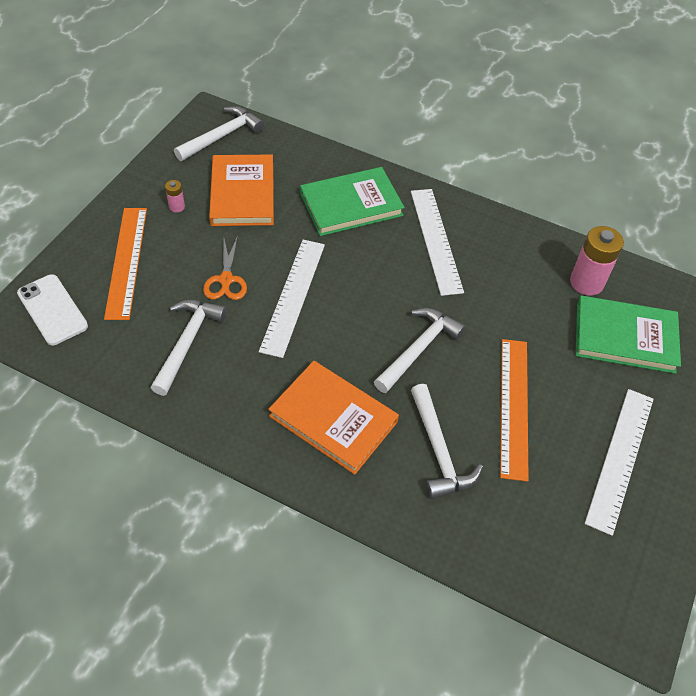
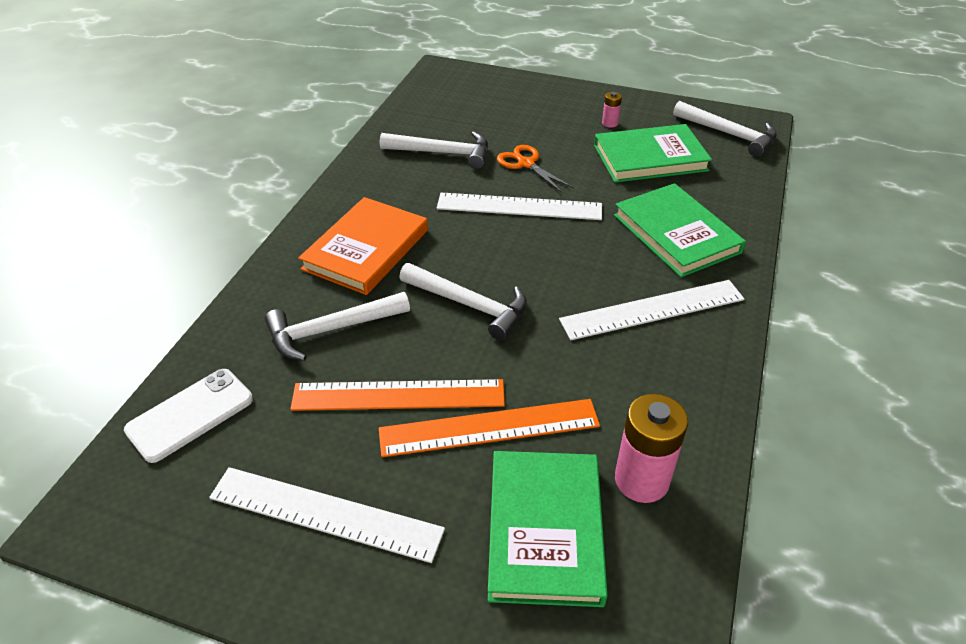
camera: 85 degrees right, 10 degrees down
(52, 310) = (461, 85): white phone -> white phone (190, 415)
(126, 261) = (528, 108): orange ruler -> orange ruler (489, 427)
(226, 280) = (525, 163): orange scissors -> orange scissors turned 60 degrees clockwise
(242, 194) = (650, 158): orange book -> green book

